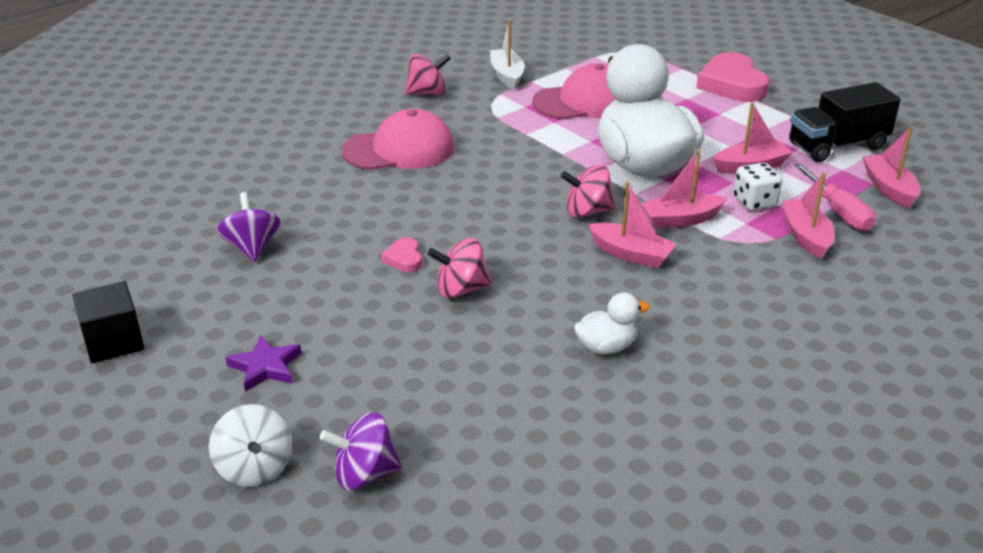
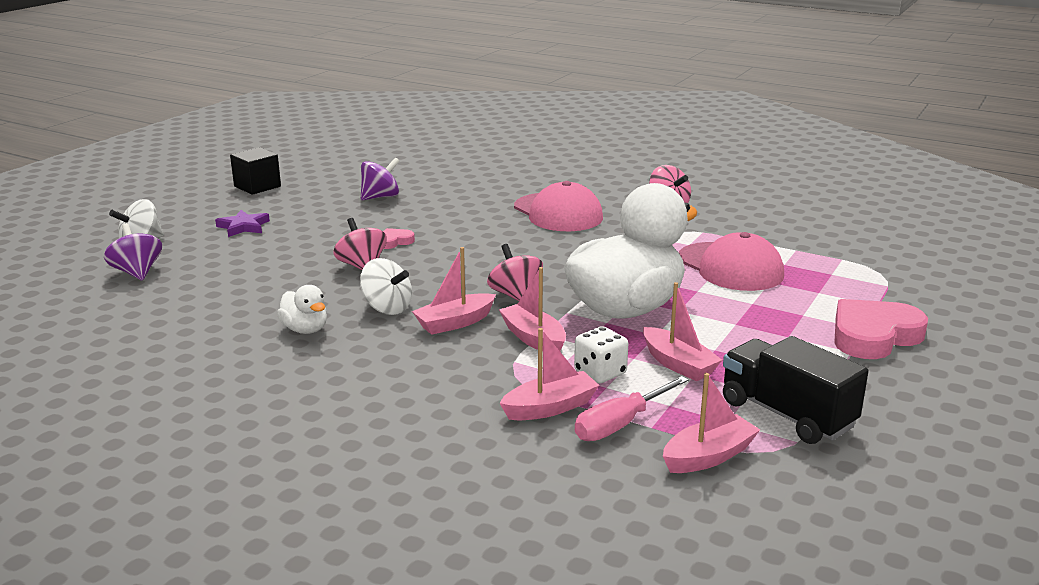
camera: 70 degrees right, 10 degrees down
(507, 76) = (743, 228): white boat -> none
(579, 288) = (387, 308): none -> white spinning top
(631, 254) = (455, 323): pink boat -> pink boat turned 45 degrees clockwise

